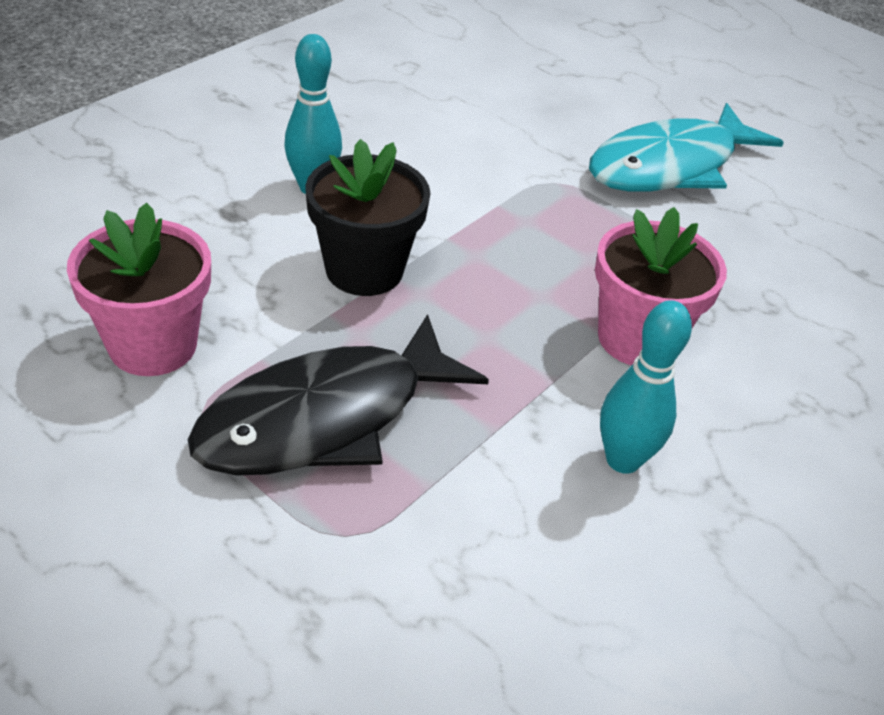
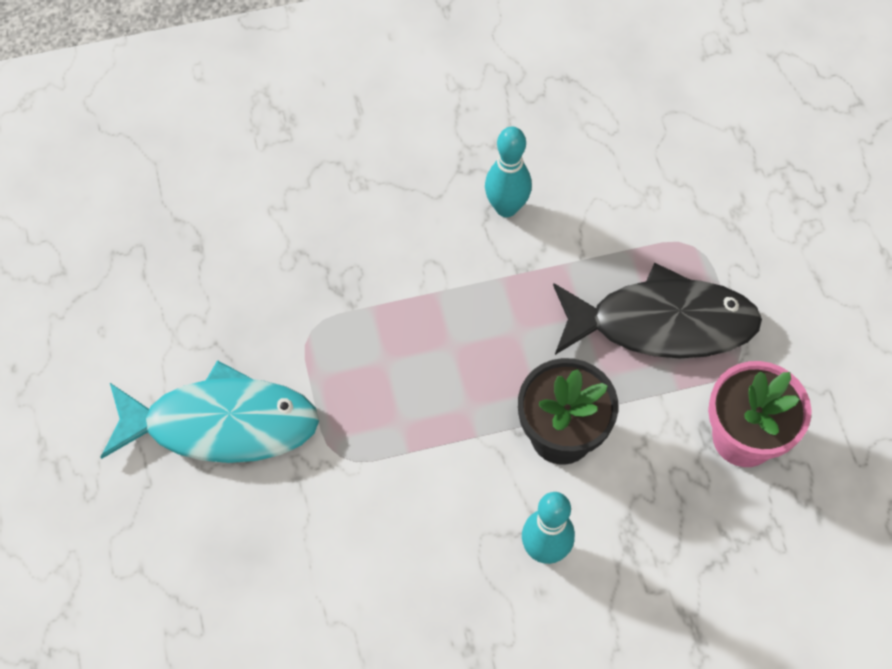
camera: 140 degrees left, 20 degrees up
(637, 339) = (418, 279): pink flower pot -> none

